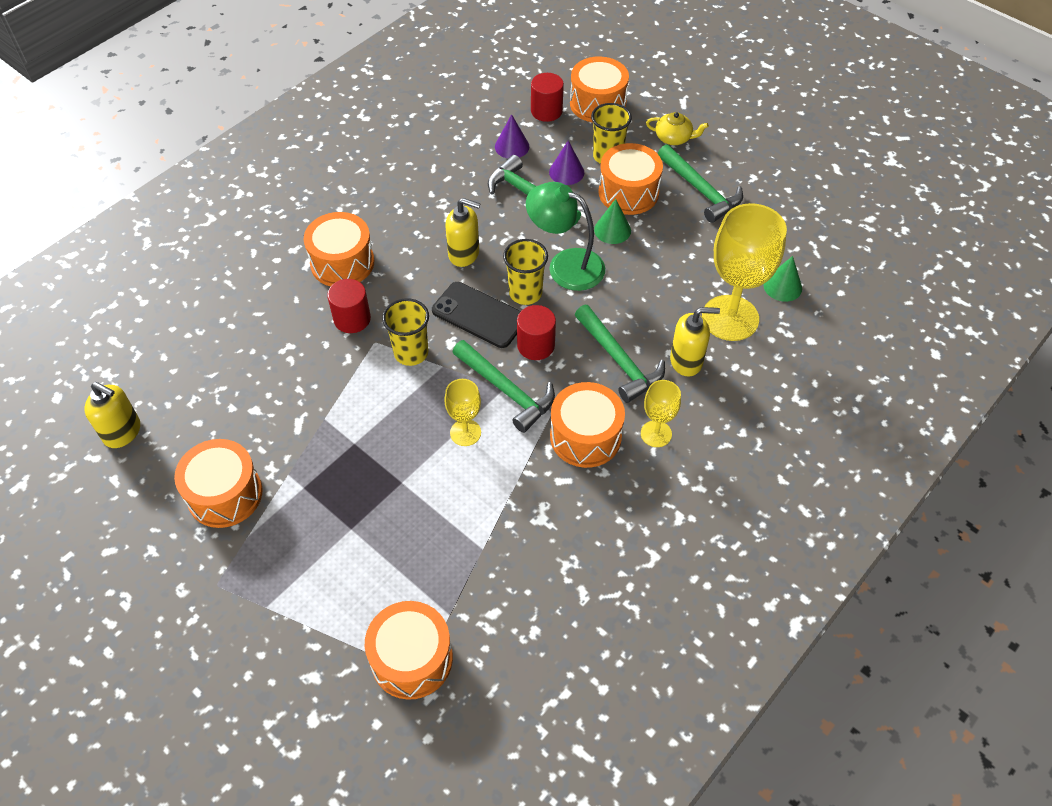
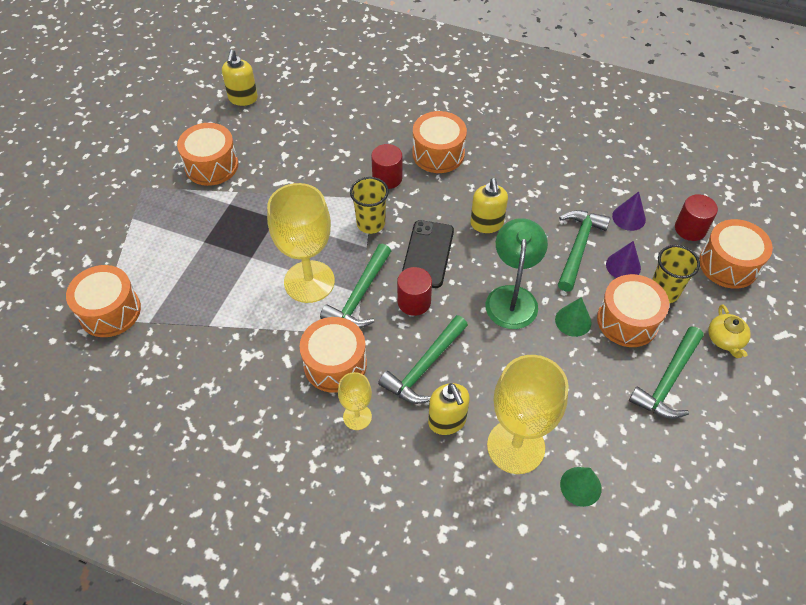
camera: 70 degrees right, 0 degrees up
(465, 432) = (309, 281): yellow goblet -> yellow goblet, size x1.97
(525, 293) = (466, 278): yellow cup -> none

